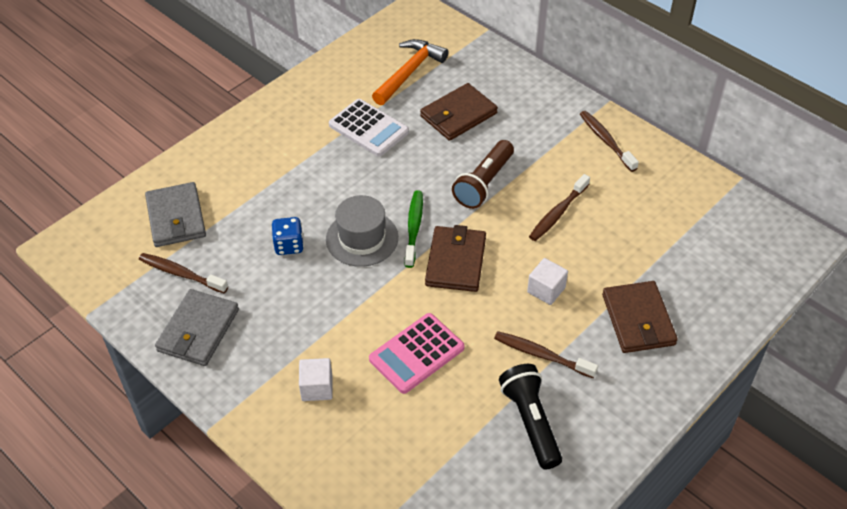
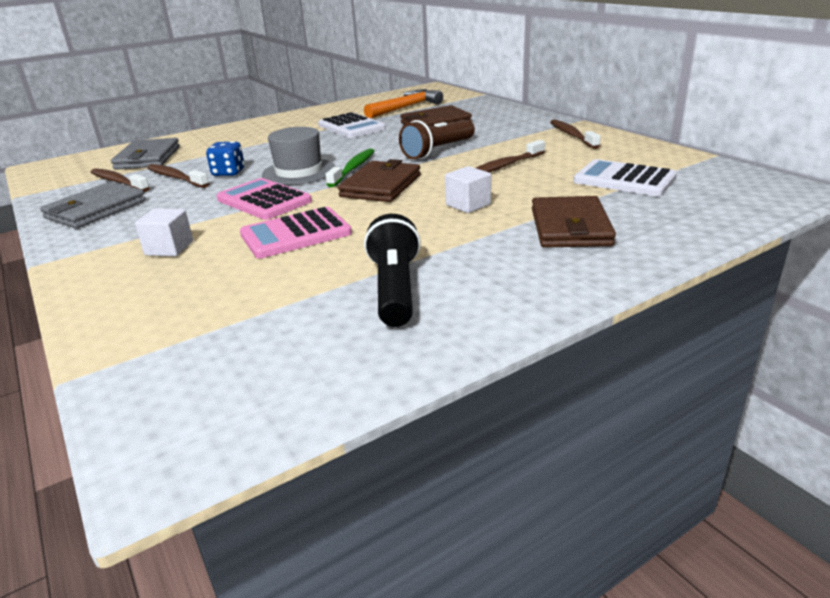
camera: 15 degrees right, 20 degrees down
(357, 298) = (264, 200): none -> pink calculator
(541, 355) = (438, 243): brown toothbrush -> brown toothbrush (176, 177)
(668, 233) = (624, 180): none -> white calculator

